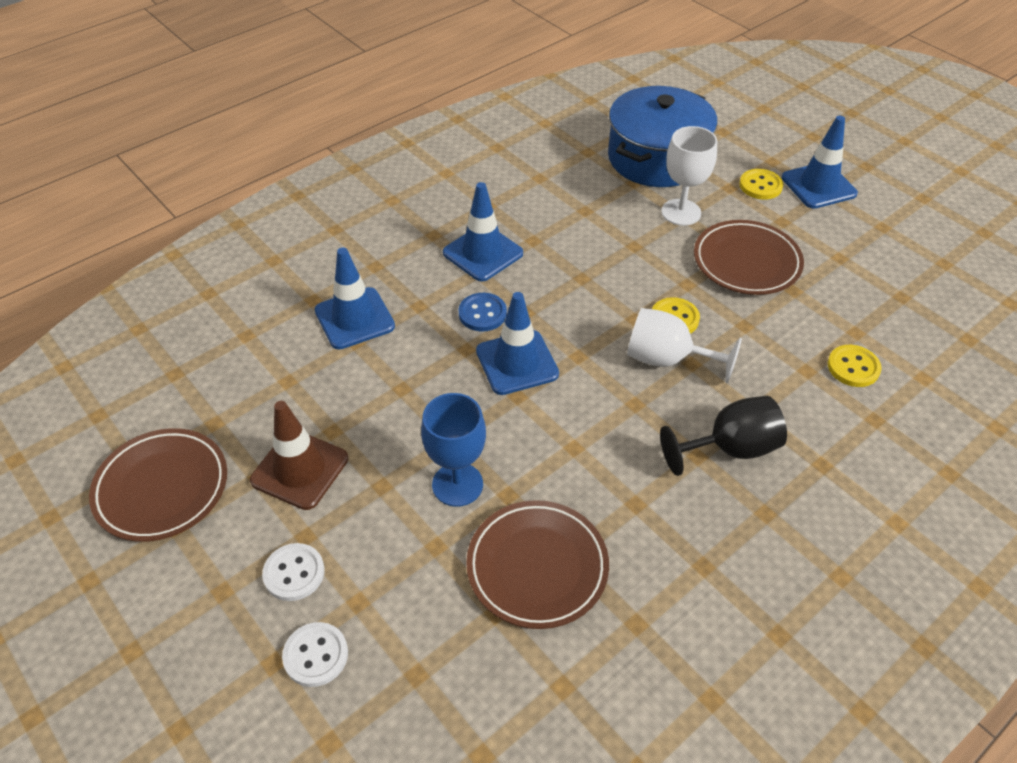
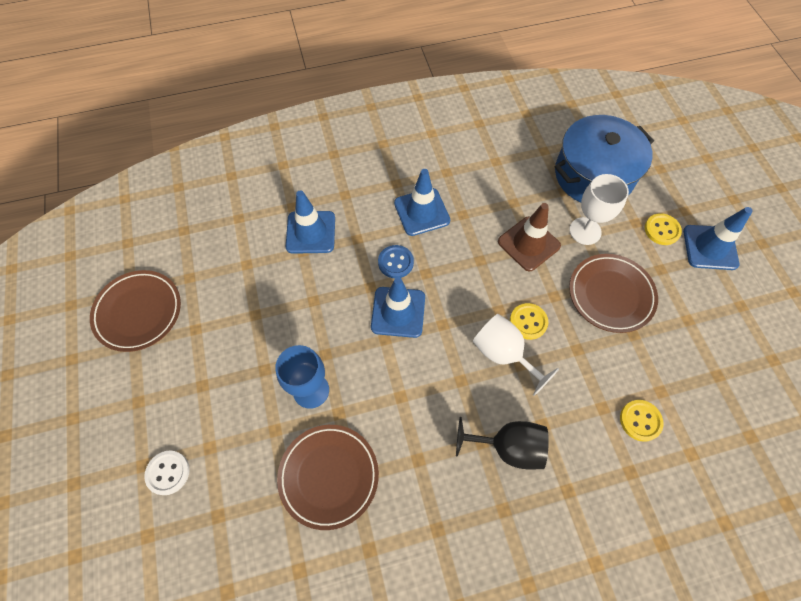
camera: 25 degrees right, 15 degrees up
(294, 573) = (183, 409): white button -> none
(300, 469) = (222, 335): brown traffic cone -> brown traffic cone (528, 244)

